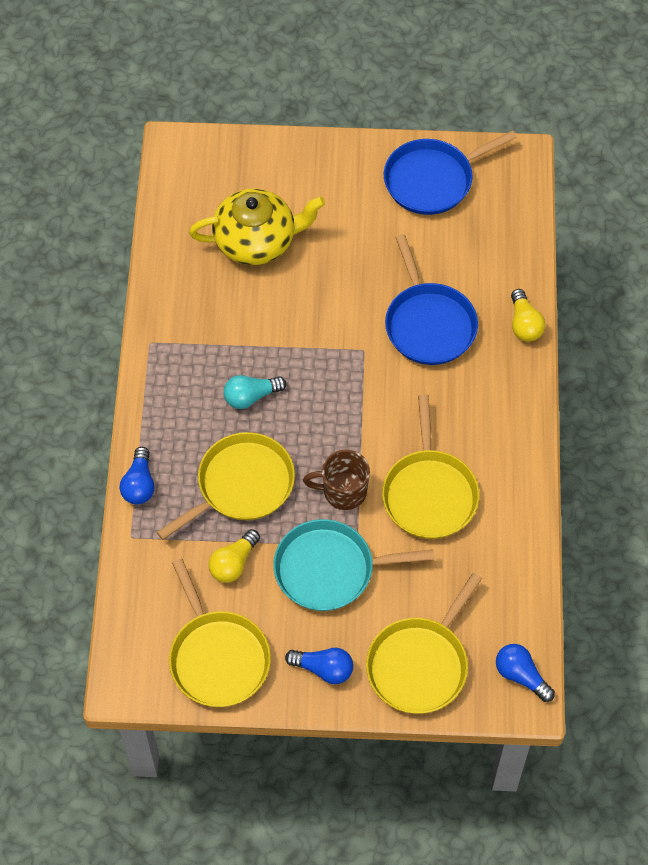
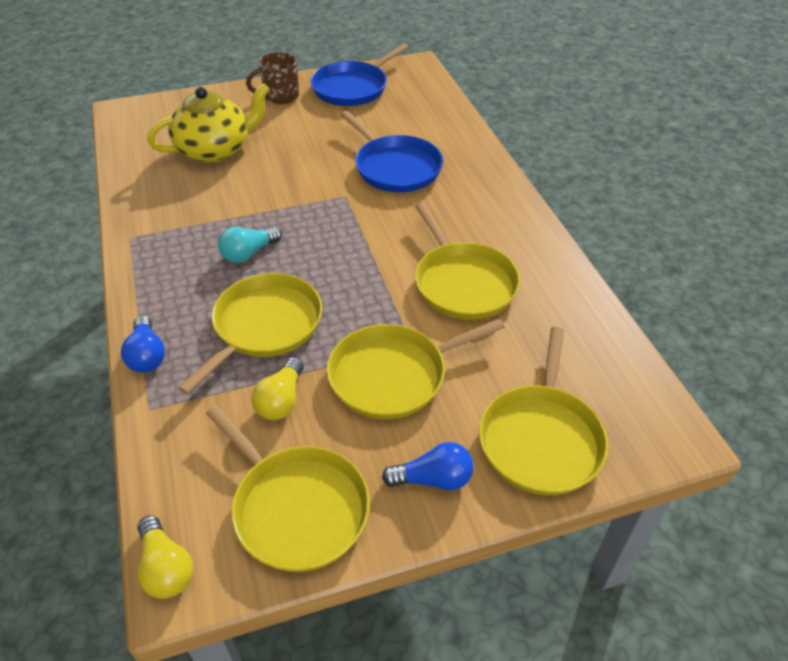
camera: 20 degrees left, 15 degrees down
(330, 569) = (393, 375): turquoise pan -> yellow pan
(343, 491) = (375, 303): brown mug -> brown mug (280, 96)
(521, 676) = (655, 415): blue light bulb -> none
(524, 324) = (477, 150): yellow light bulb -> yellow light bulb (166, 568)

